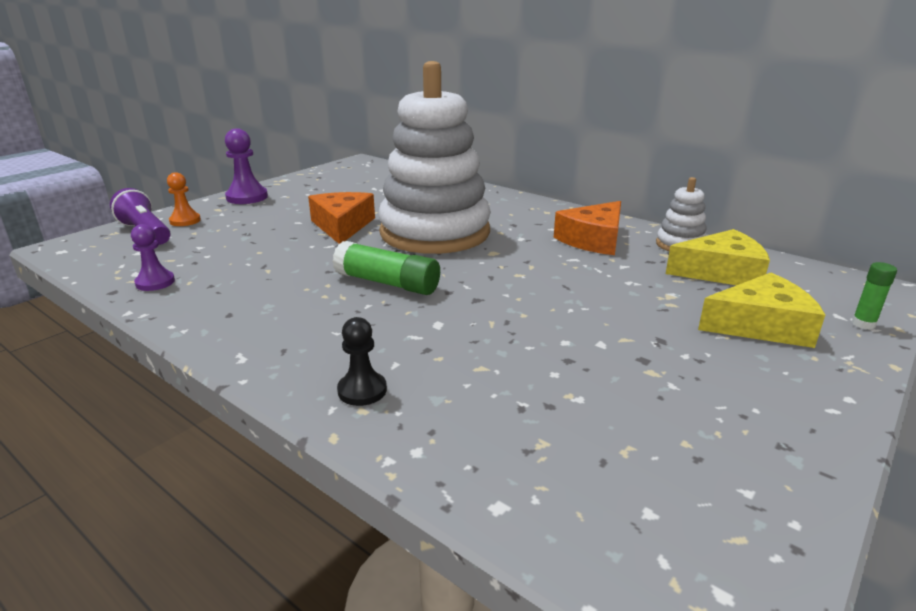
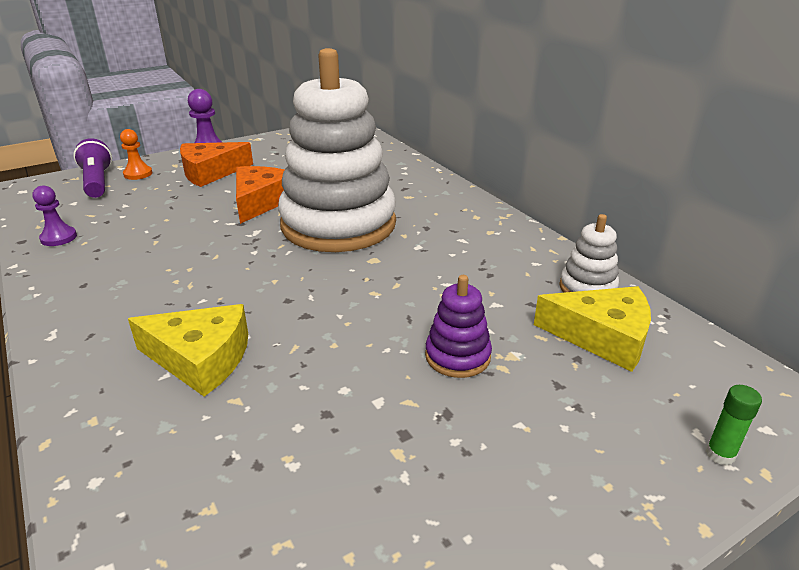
camera: 20 degrees right, 5 degrees up
(362, 390) = (111, 398): black pawn -> none
(387, 283) = (241, 277): green glue stick -> none
(593, 240) = (493, 263): orange cheese -> orange cheese (210, 172)
(631, 303) = (457, 356): none -> purple stacking toy
(761, 325) = (582, 423): yellow cheese -> yellow cheese (201, 359)

